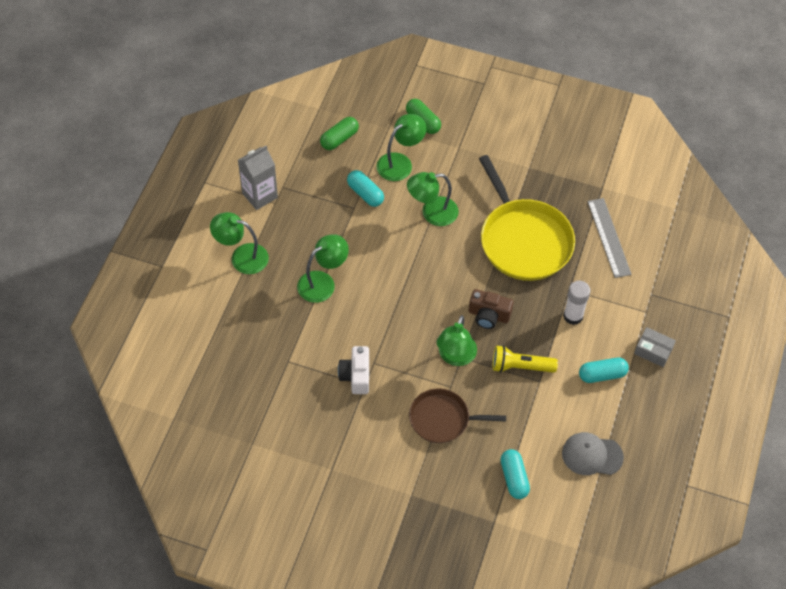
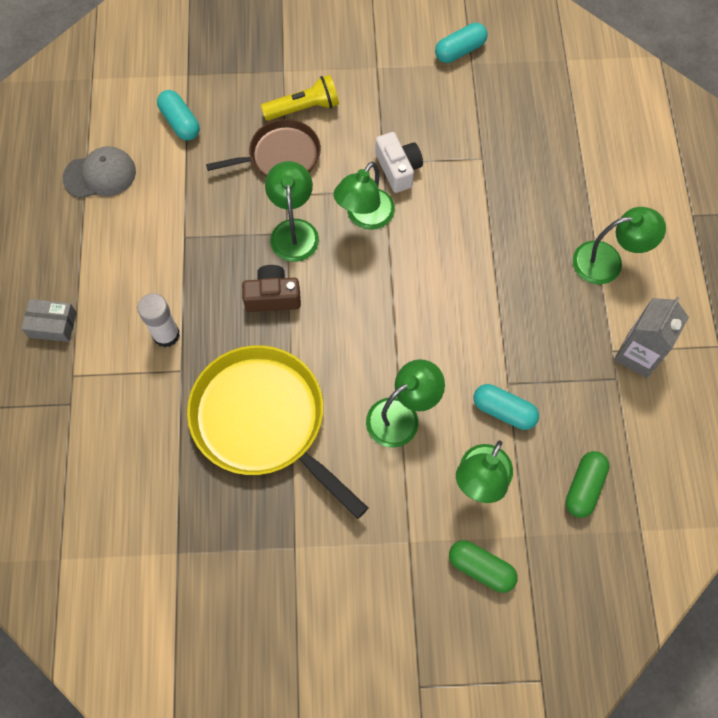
camera: 160 degrees right, 10 degrees up
(323, 282) = (493, 265): green lamp -> green lamp (365, 217)
(520, 367) = (212, 246): yellow flashlight -> yellow flashlight (304, 108)
(602, 375) = (110, 271): turquoise capsule -> turquoise capsule (460, 50)
(608, 237) = (147, 470): grey ruler -> none

